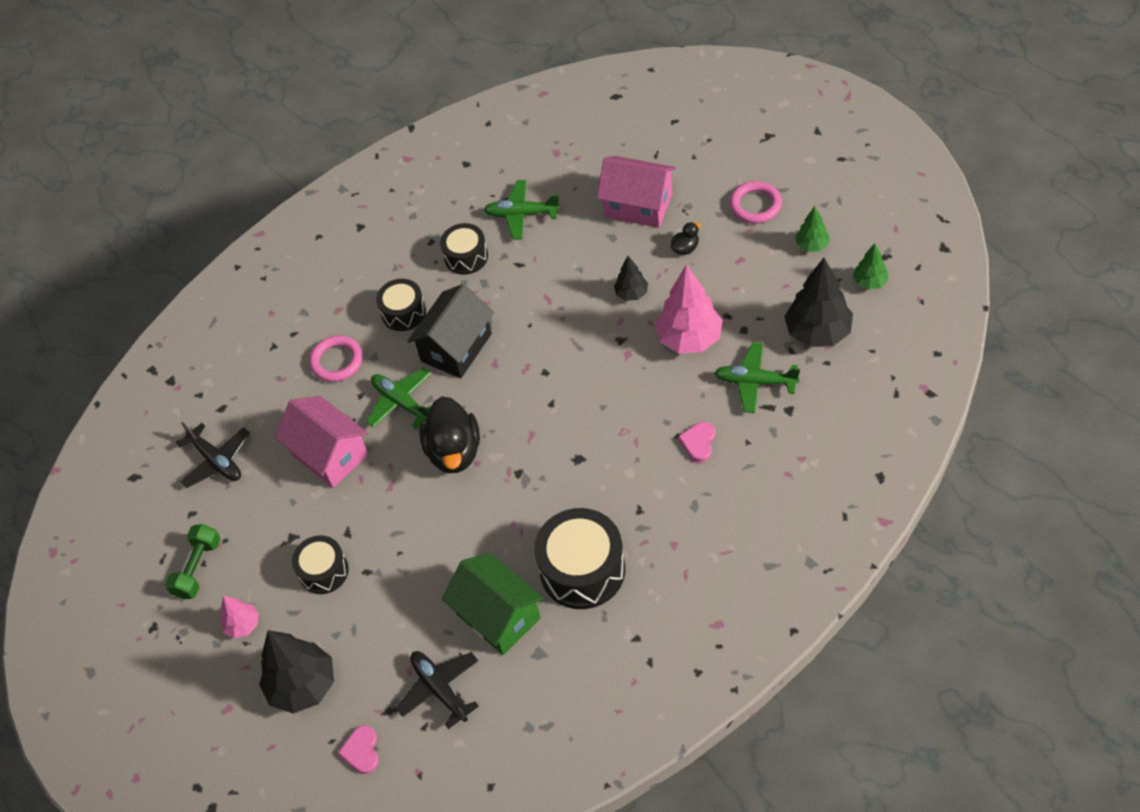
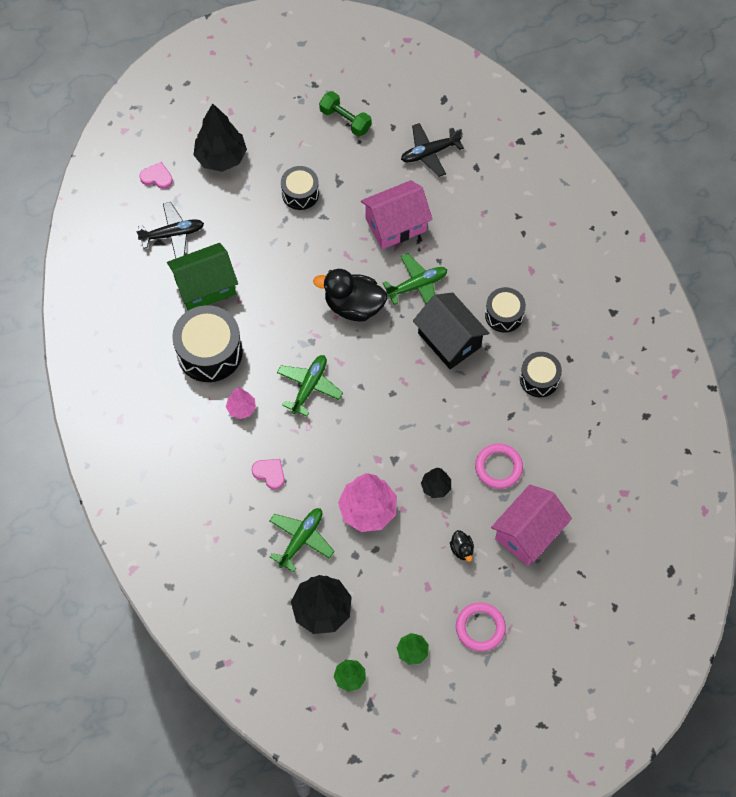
camera: 105 degrees right, 10 degrees up
(243, 625) = (286, 135): pink tree -> pink tree (241, 408)
(337, 361) = (480, 254): pink ring -> pink ring (498, 467)
(522, 214) = (564, 438): green plane -> green plane (309, 386)

